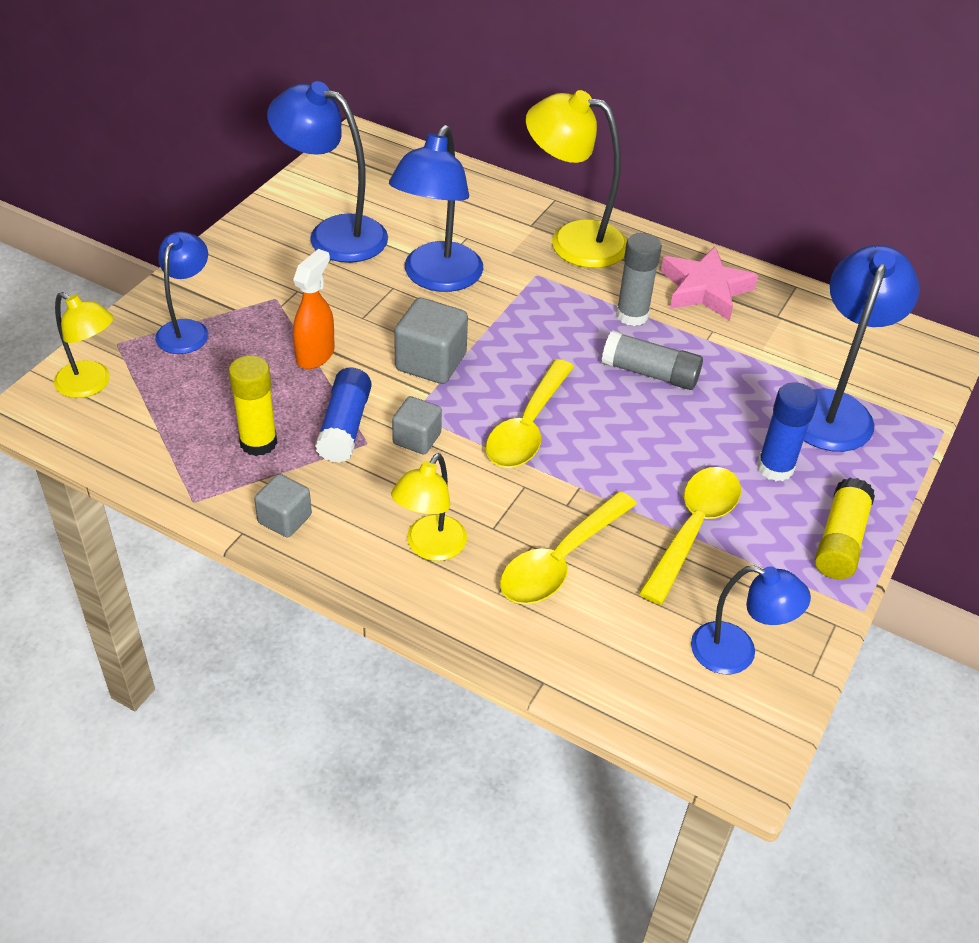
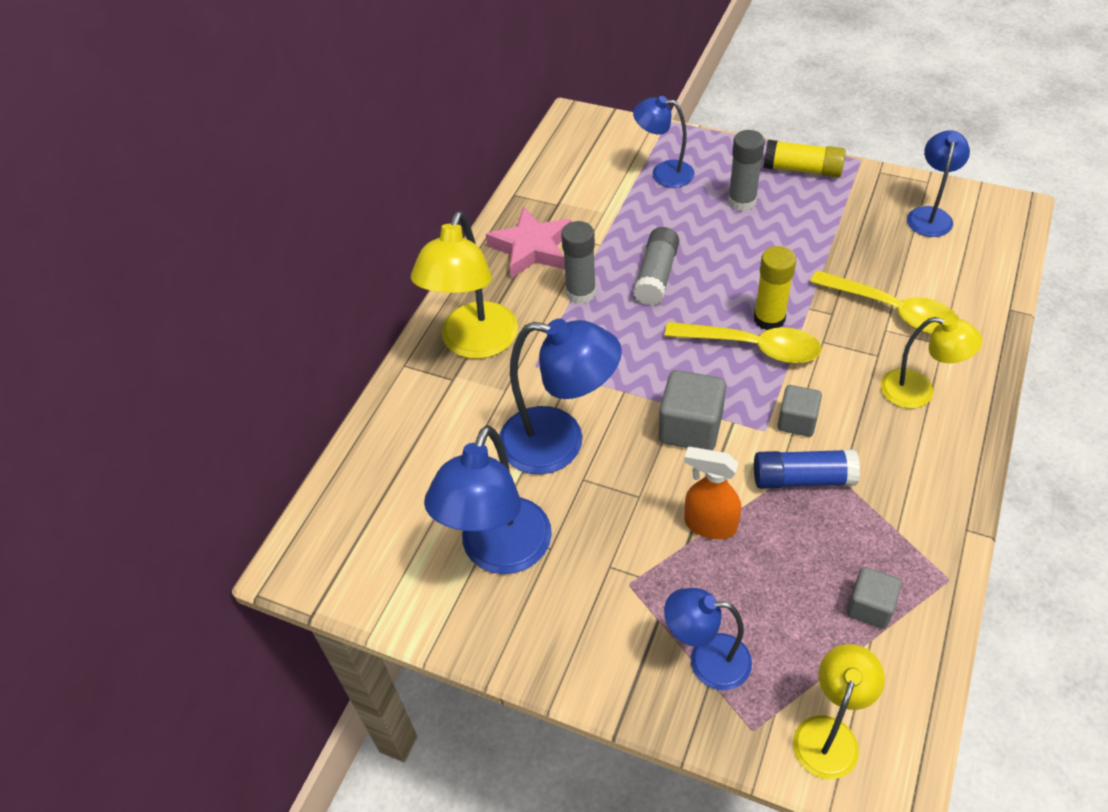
camera: 90 degrees left, 5 degrees up
(258, 442) = (851, 544): yellow glue stick -> yellow glue stick (769, 319)
(284, 519) = (936, 500): grey cube -> grey cube (870, 607)
(693, 529) = (825, 241): yellow spoon -> none
(775, 467) = (742, 201): blue glue stick -> grey glue stick
(833, 408) = (663, 173): blue lamp -> blue lamp, size x0.61

